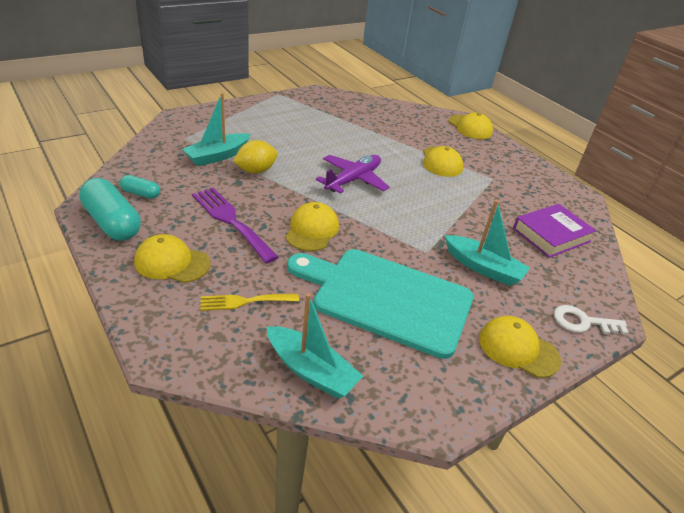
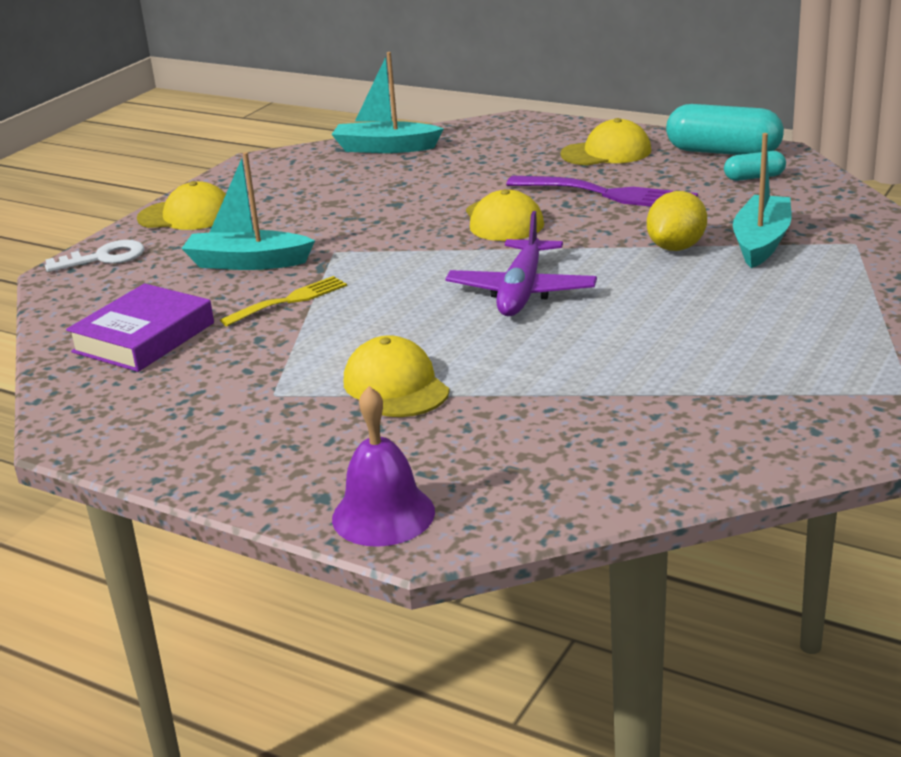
camera: 160 degrees right, 10 degrees down
(244, 301) = (495, 157): yellow fork -> yellow fork (290, 300)
(386, 298) = (354, 202): turquoise cutting board -> none
(470, 127) = (383, 514): yellow cap -> purple bell

